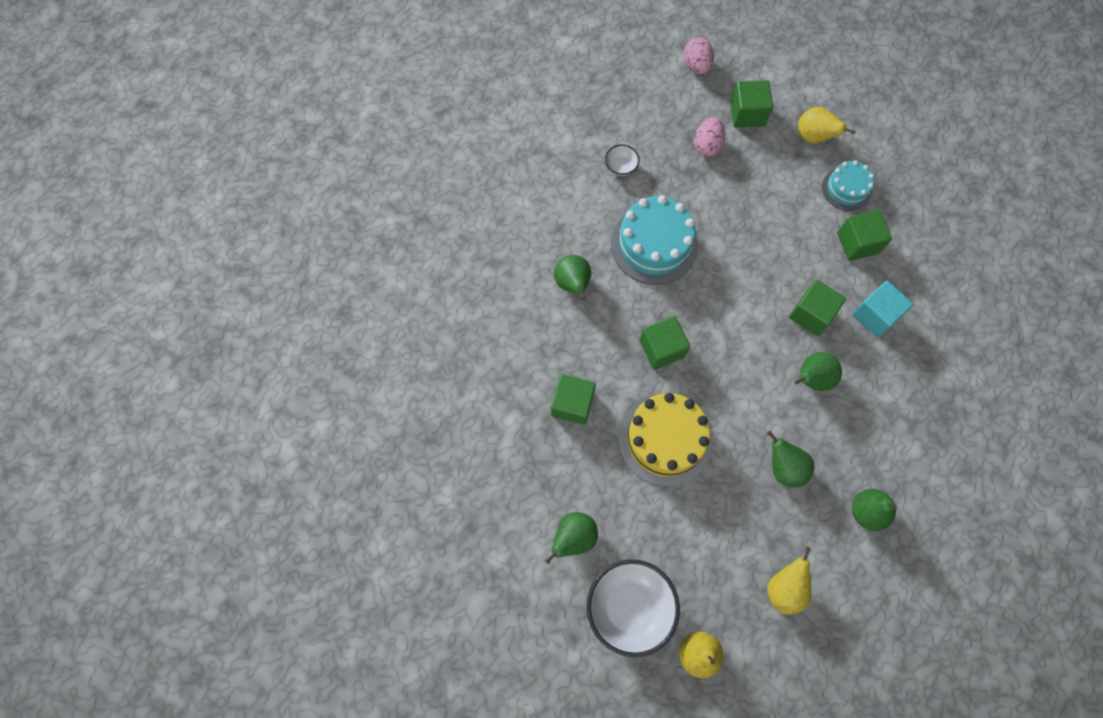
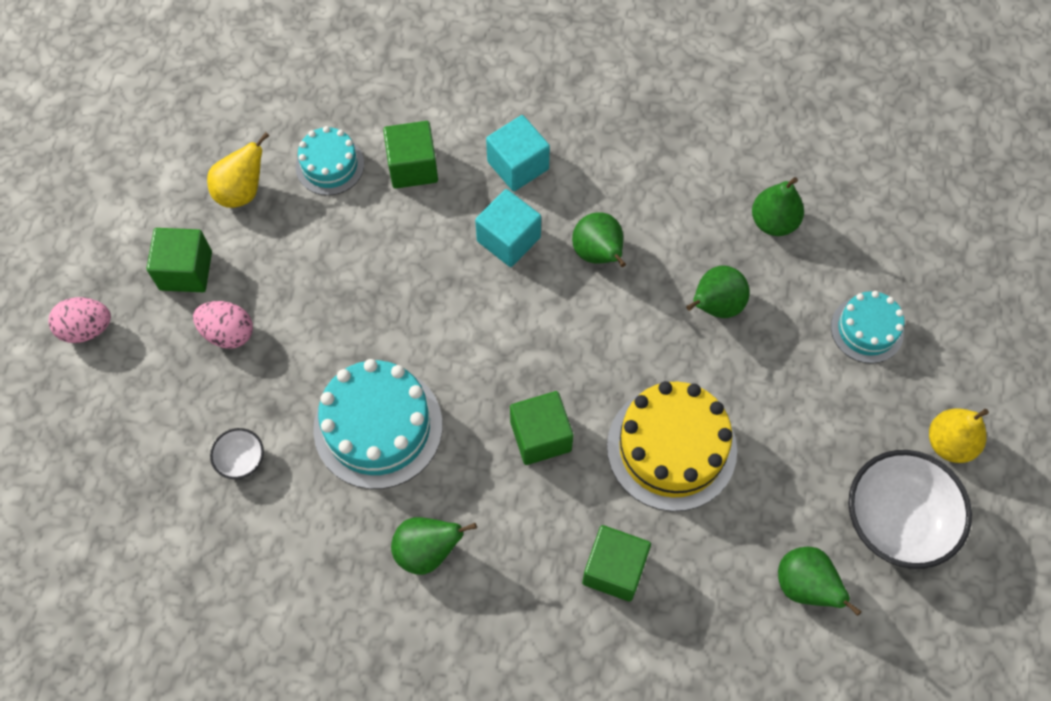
camera: 85 degrees left, 5 degrees down
(784, 588) = (867, 329): yellow pear -> turquoise cake
(811, 314) = (508, 239): green cube -> turquoise cube

